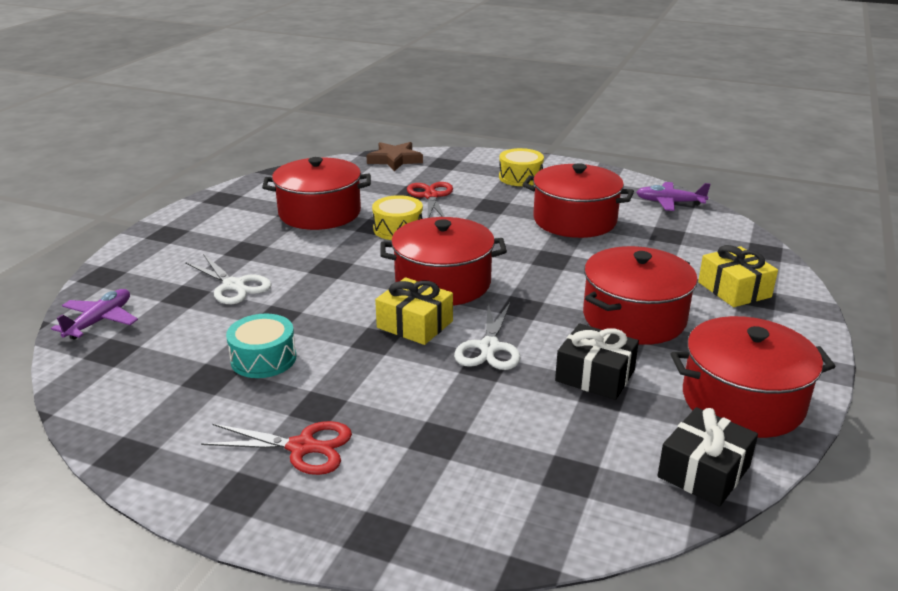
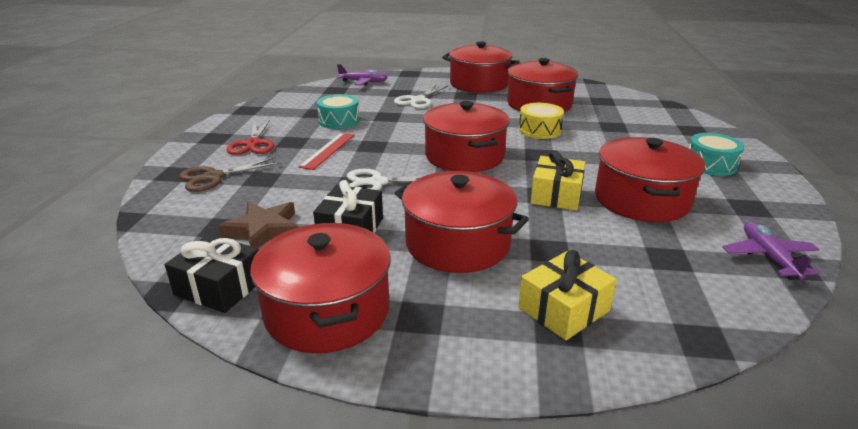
camera: 75 degrees right, 0 degrees up
(211, 234) = (479, 84): none -> red pot
(371, 376) = (328, 150): none -> red ruler
(395, 160) = (669, 112): brown star -> brown star (263, 230)
(413, 487) = (214, 177): none -> brown scissors
(415, 324) = (398, 154): yellow gift -> yellow gift (556, 195)
(431, 196) = (614, 133): red scissors -> none
(520, 177) = (710, 165): yellow drum -> turquoise drum

